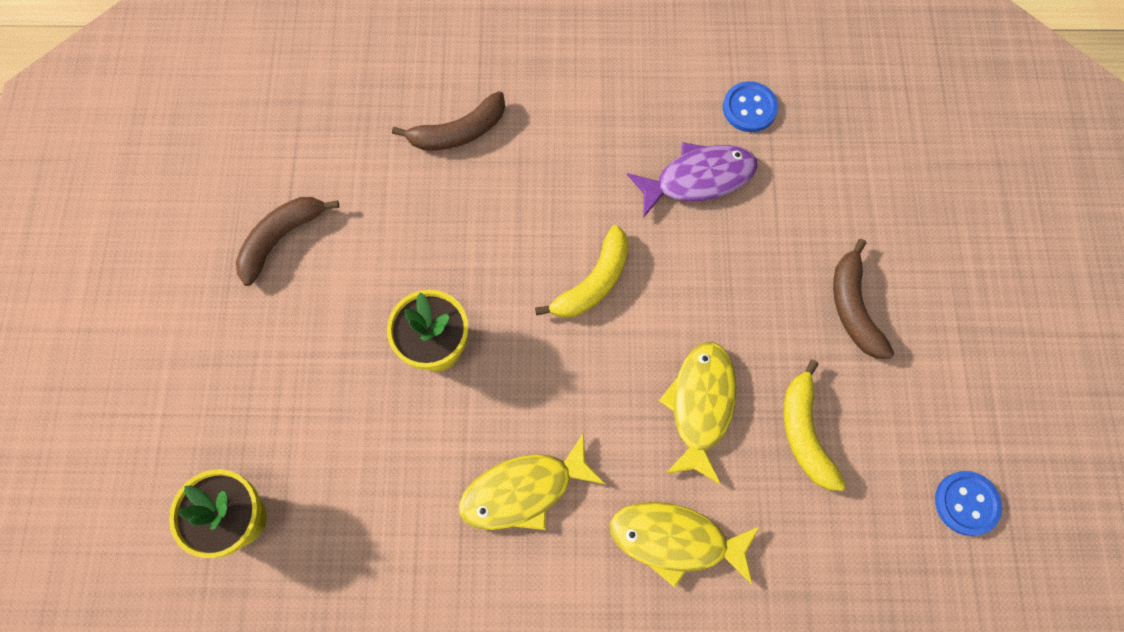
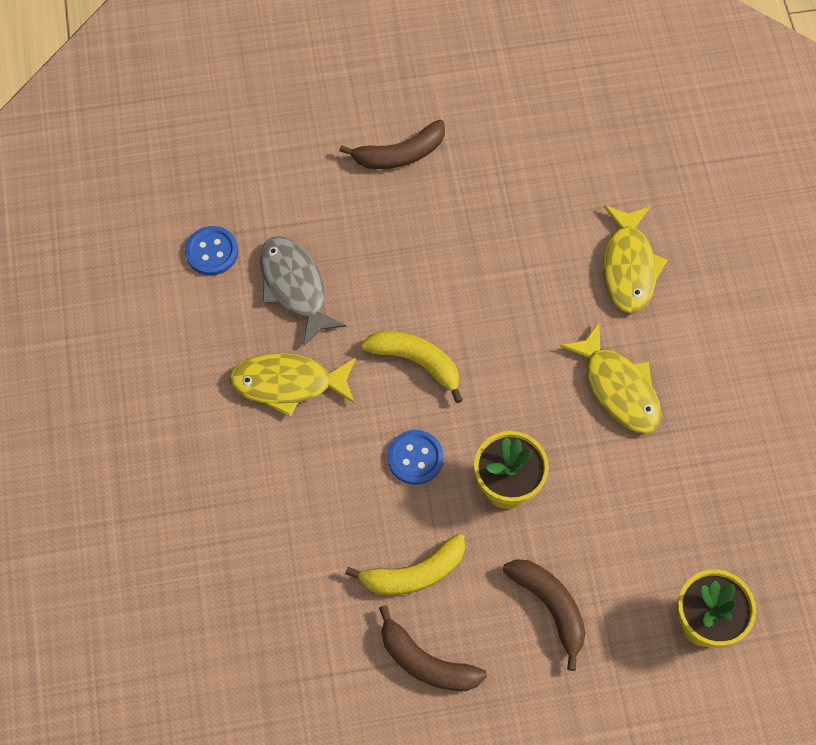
camera: 100 degrees left, 5 degrees down
(458, 132) = (276, 513): brown banana -> brown banana (550, 607)
(698, 179) = (295, 287): purple fish -> grey fish
(700, 406) = (512, 261): yellow fish -> yellow fish (288, 383)
(805, 432) = (517, 182): yellow banana -> yellow banana (414, 573)
(966, 503) = (547, 69): blue button -> blue button (415, 458)

